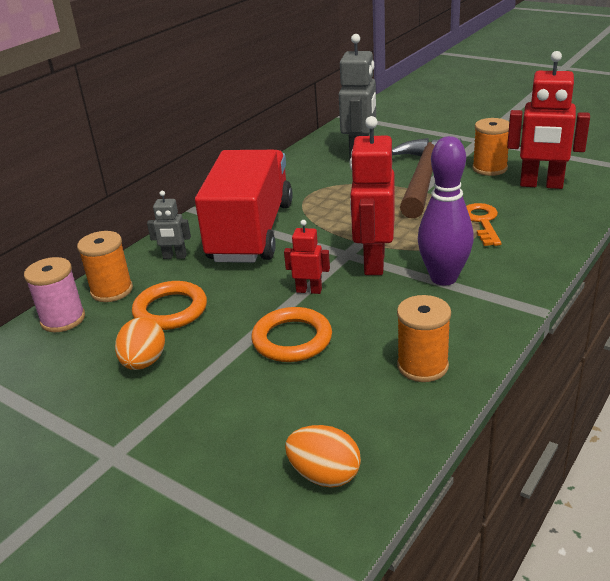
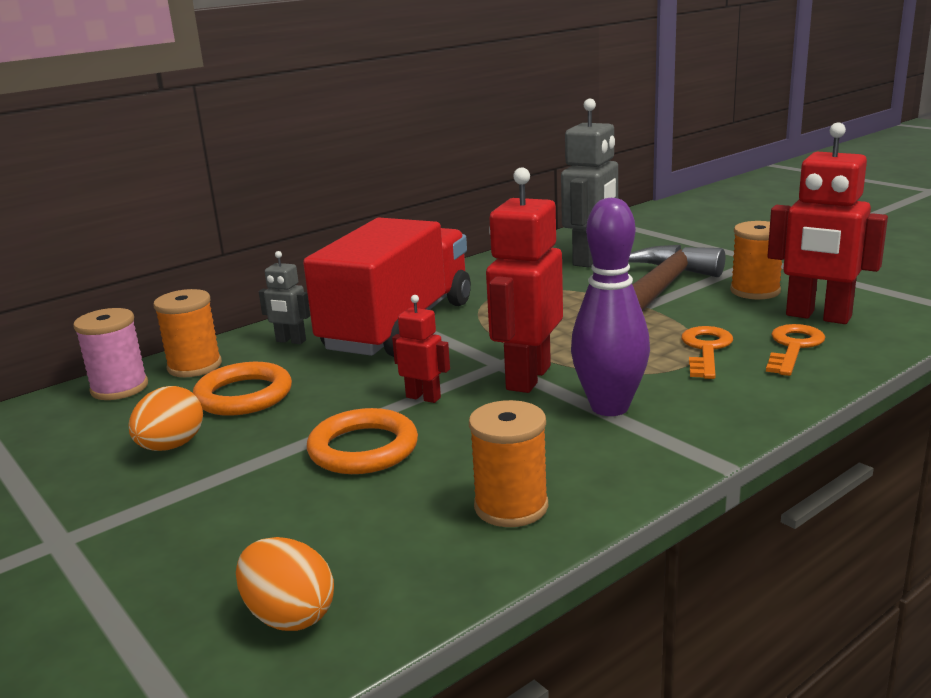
camera: 15 degrees right, 10 degrees down
(537, 212) = (793, 347): none -> orange key

